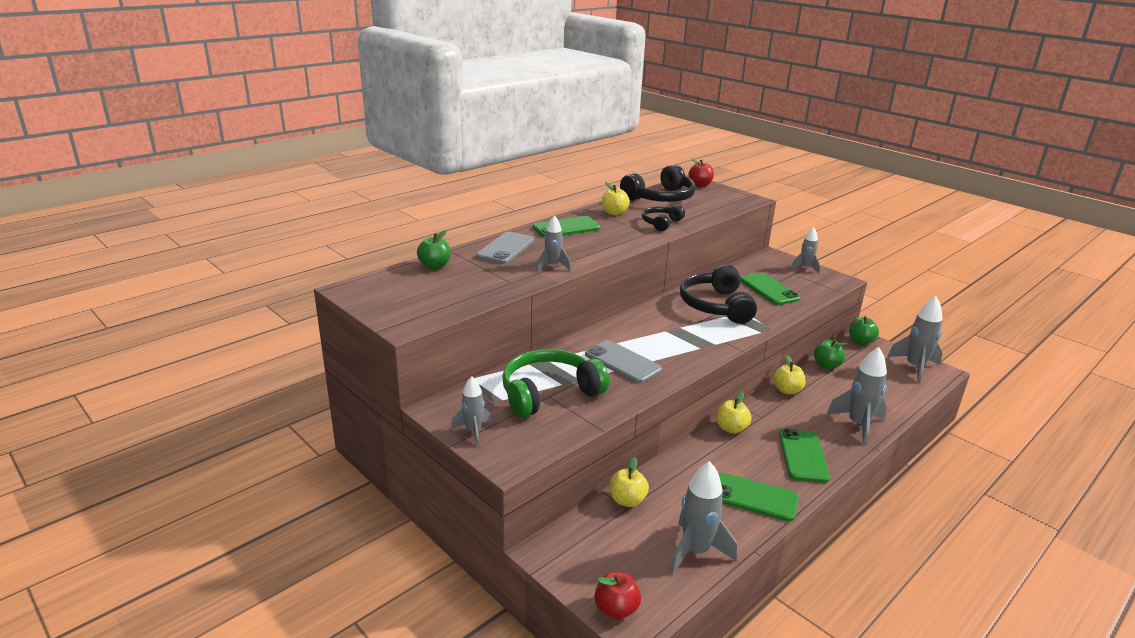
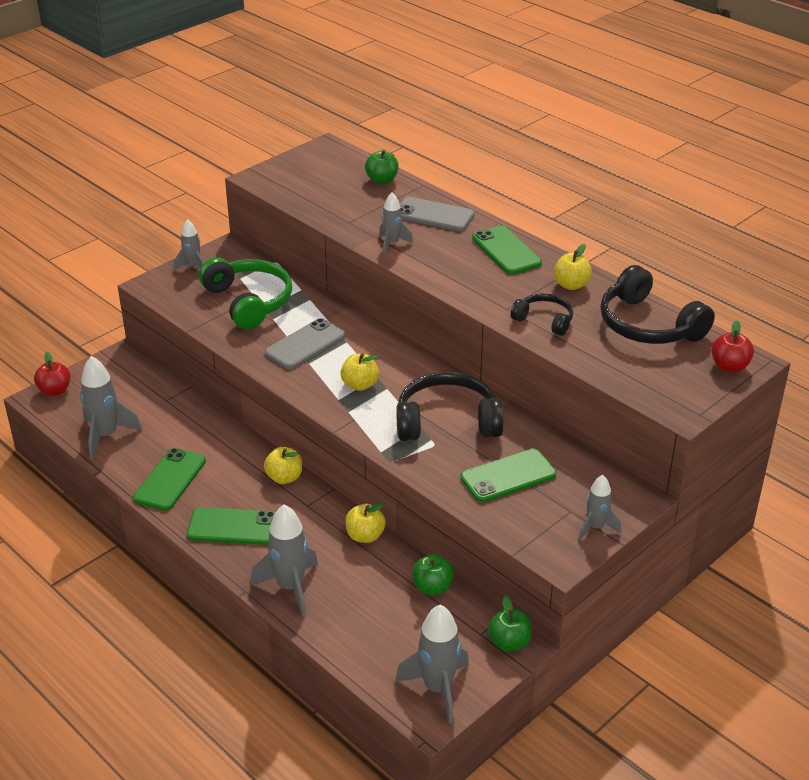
camera: 90 degrees right, 10 degrees up
(627, 500) = (176, 400): yellow apple -> yellow apple (360, 385)

